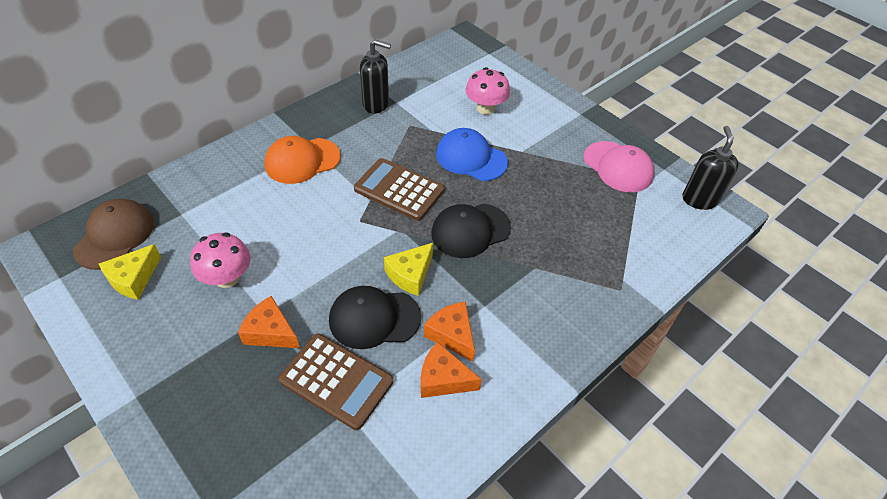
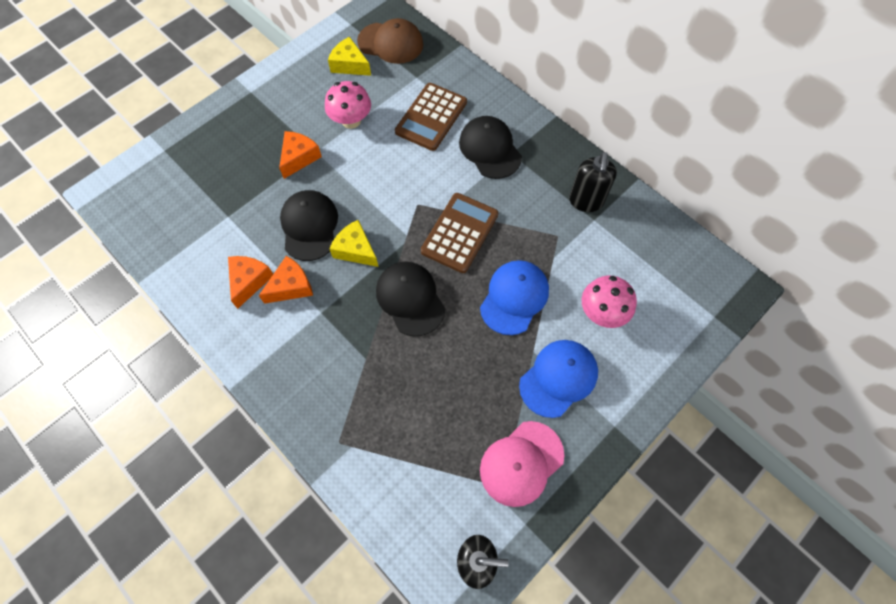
camera: 90 degrees right, 15 degrees up
(302, 161) = (490, 149): orange cap -> black cap
(336, 381) = (253, 206): brown calculator -> brown calculator (431, 117)
(544, 139) = (558, 378): none -> blue cap

